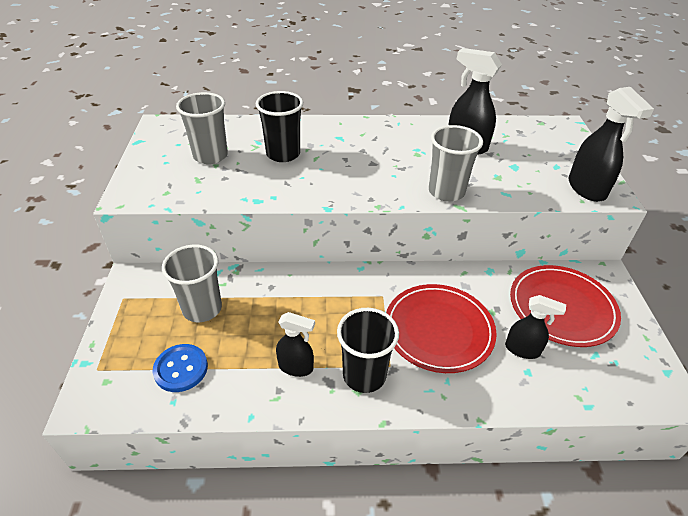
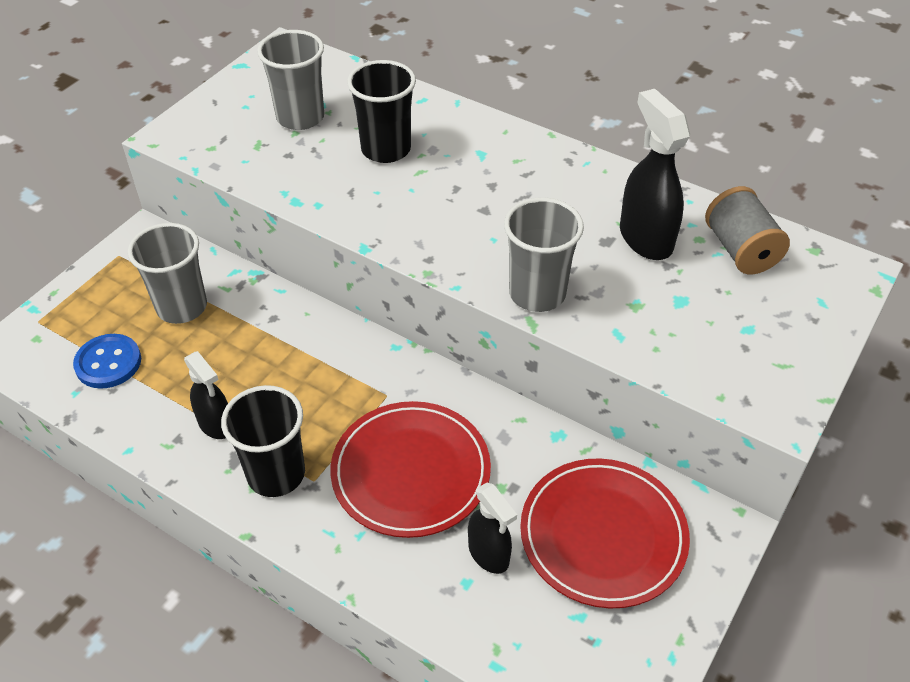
camera: 35 degrees right, 5 degrees up
(512, 135) = (740, 250): none -> grey spool
(587, 189) = (751, 384): black spray bottle -> none

